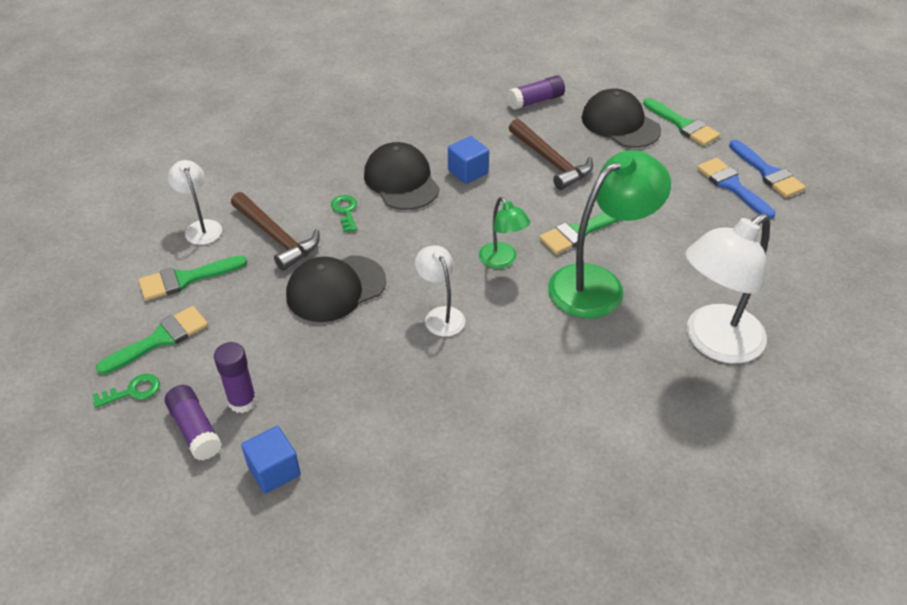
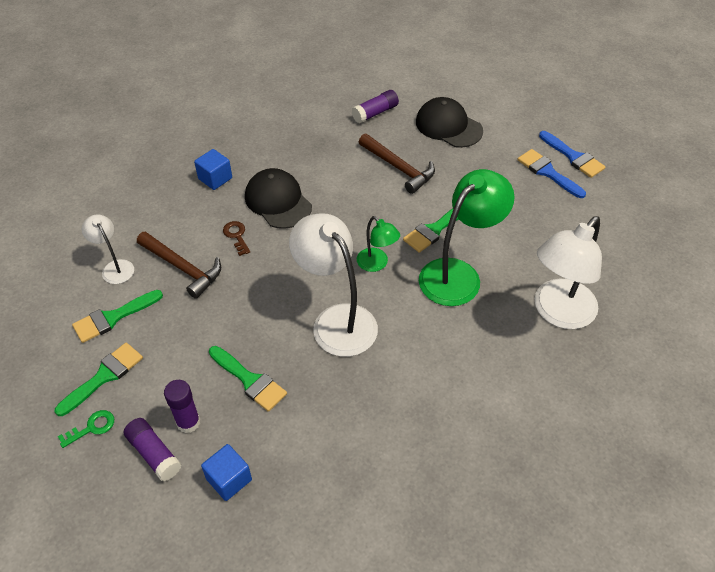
camera: 10 degrees left, 5 degrees up
(336, 289) = (244, 308): black cap -> none
(345, 211) = (236, 236): green key -> brown key
(441, 315) = (336, 320): white lamp -> white lamp, size x1.91
(468, 172) = (332, 186): blue cube -> blue cube (215, 178)
(683, 125) = (499, 121): green brush -> green brush (249, 380)

